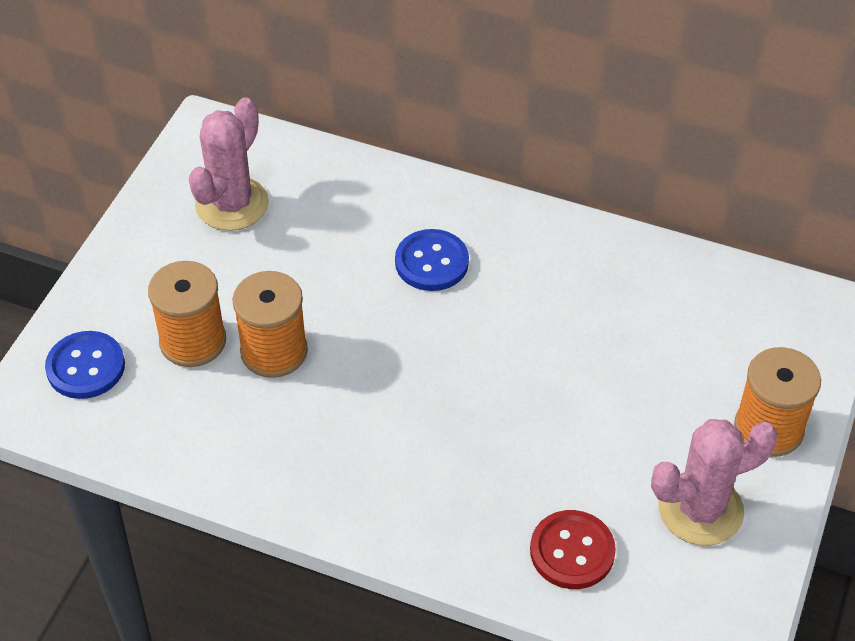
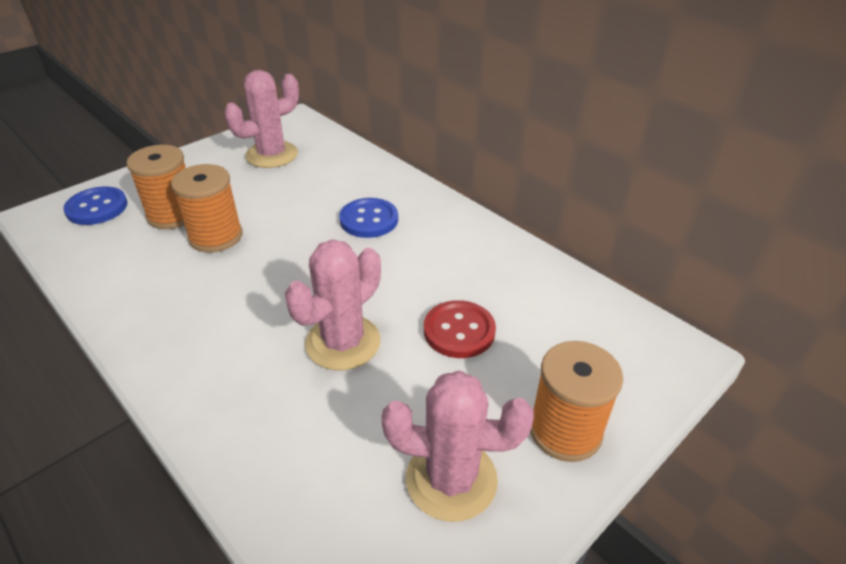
camera: 25 degrees right, 10 degrees down
(517, 423) = (343, 342): none -> pink cactus
(572, 551) = (303, 466): red button -> red button (459, 331)

